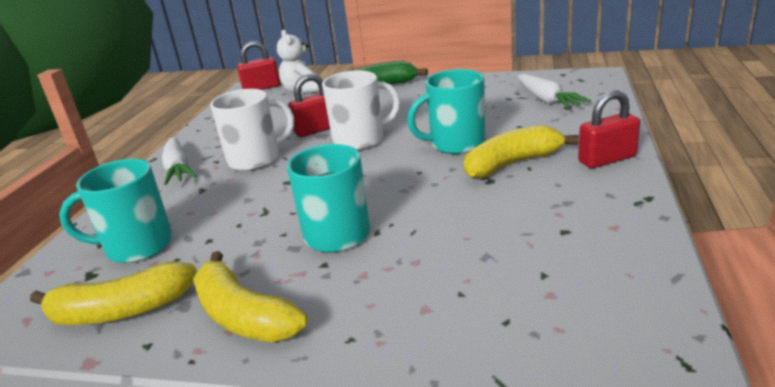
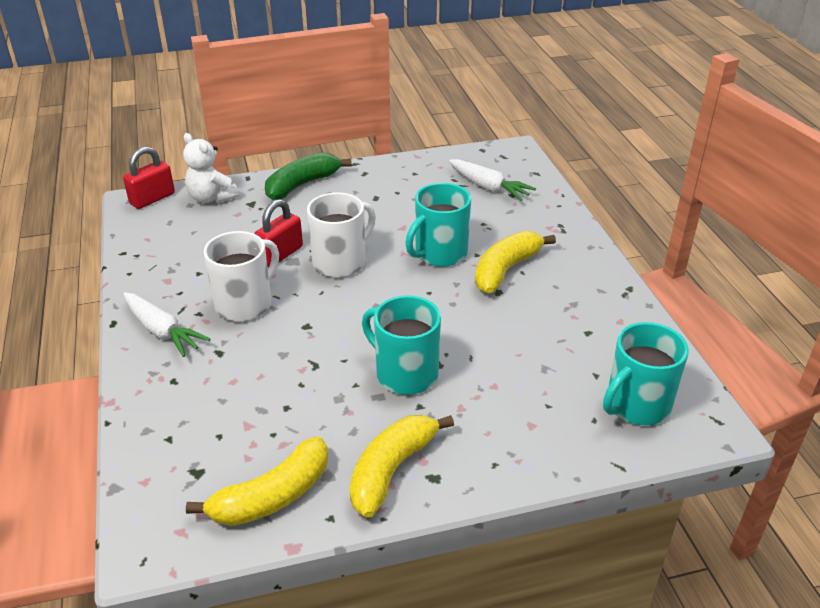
camera: 30 degrees left, 10 degrees up
(137, 246) = (216, 431): turquoise mug -> turquoise mug (636, 405)
(243, 316) = (392, 470): yellow banana -> yellow banana turned 105 degrees clockwise
(607, 159) = (579, 253): red padlock -> none

